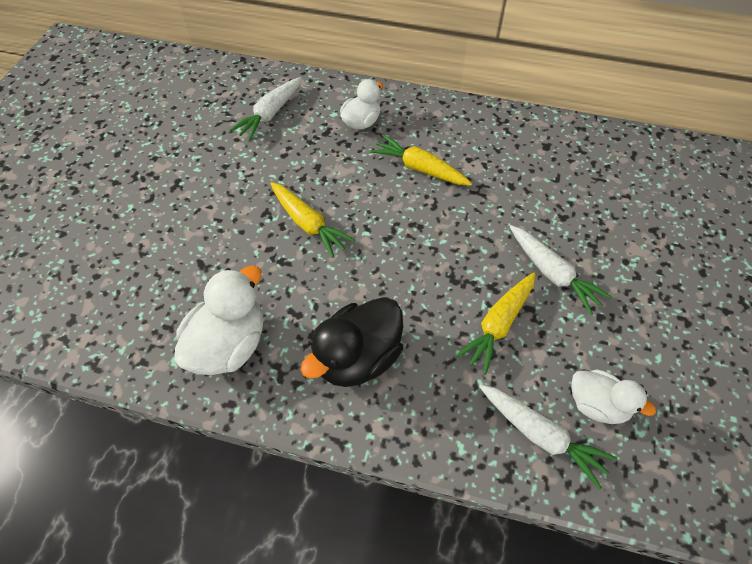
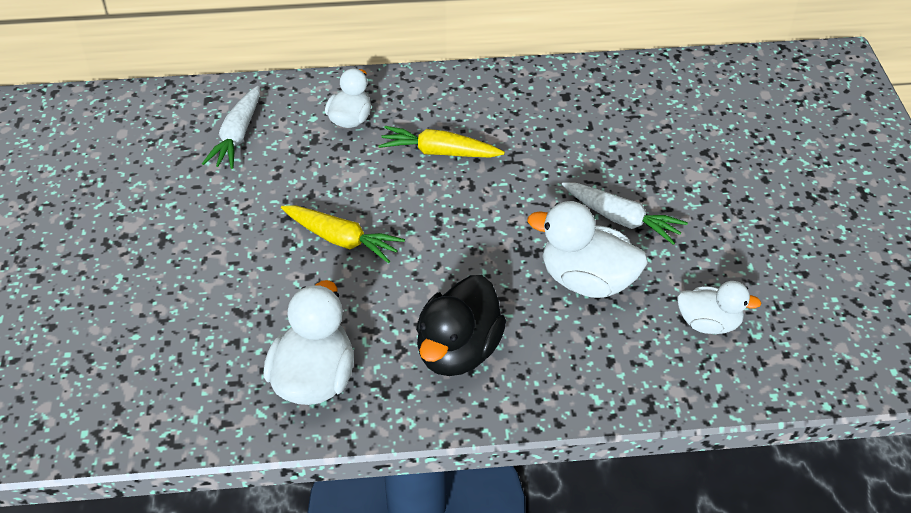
camera: 20 degrees left, 10 degrees down
(498, 325) = (587, 281): yellow carrot -> white duck
(541, 435) = (667, 365): white carrot -> none

